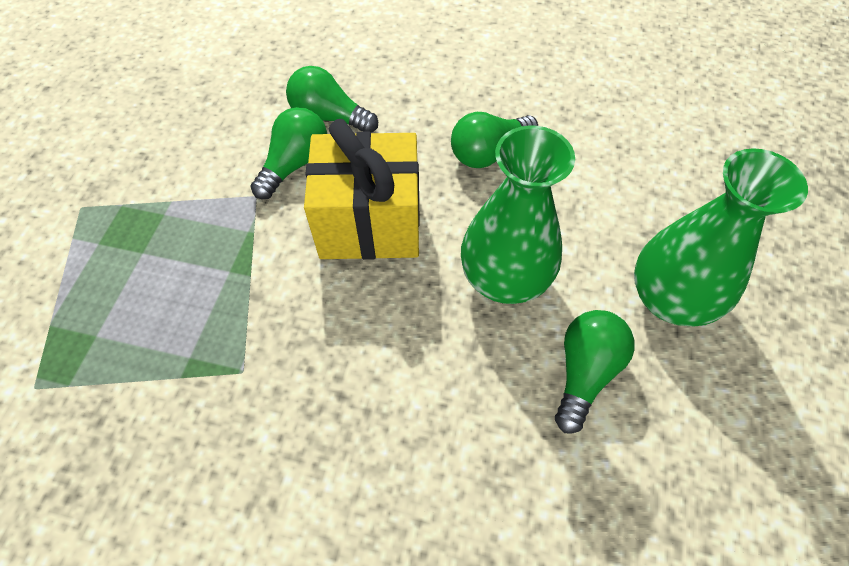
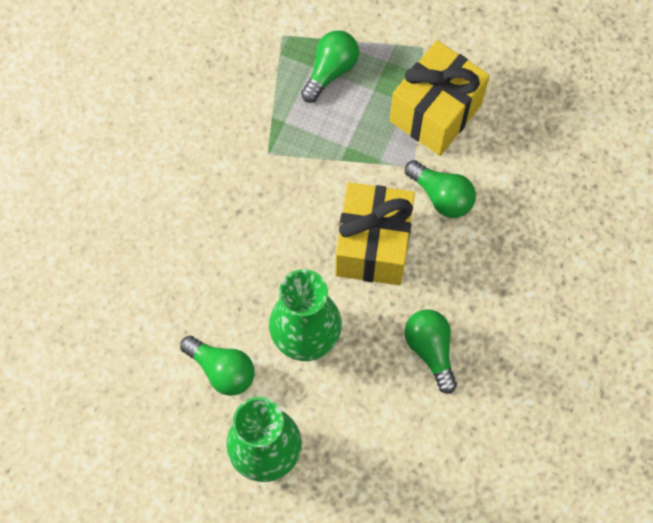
camera: 100 degrees right, 10 degrees up
(180, 182) = (435, 112): none -> yellow gift
(329, 117) = (491, 226): green light bulb -> green light bulb (330, 71)

